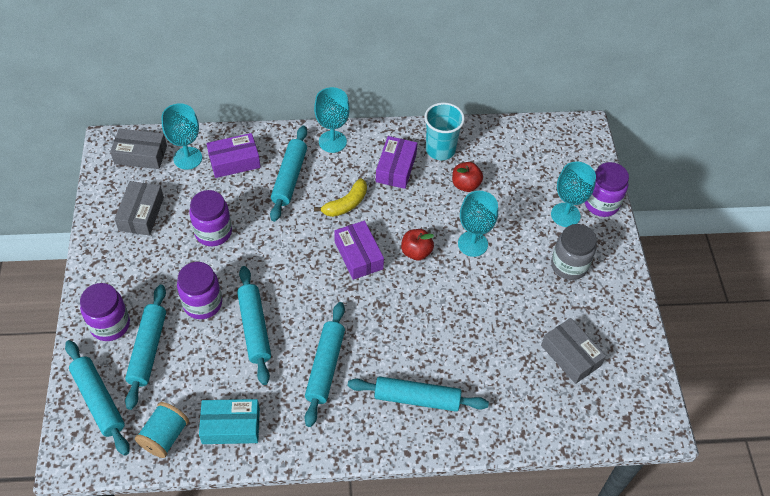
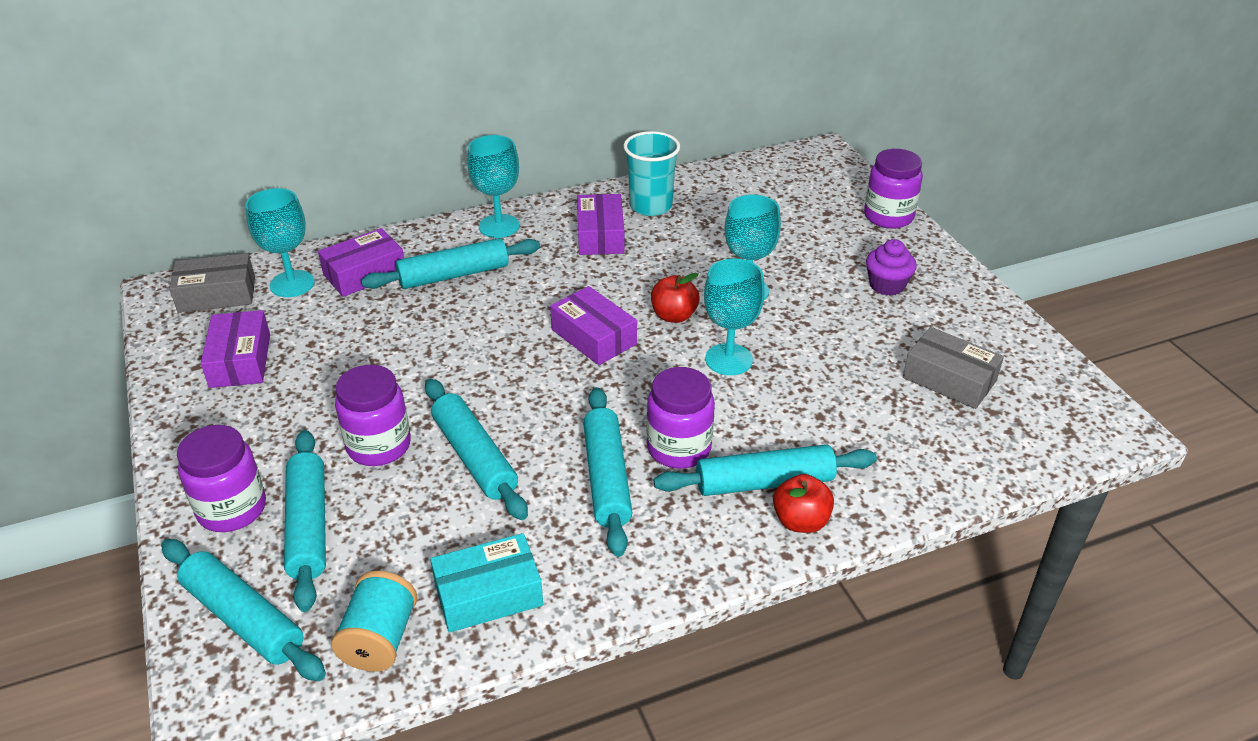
camera: 15 degrees left, 15 degrees down
(141, 214) = (240, 360): grey box -> purple box
(213, 232) = (363, 358): purple jar -> purple jar (679, 448)
(289, 178) = (454, 275): turquoise rolling pin -> turquoise rolling pin turned 75 degrees clockwise
(346, 204) = (549, 286): yellow banana -> none
(465, 185) = (703, 233): red apple -> red apple (800, 521)
(565, 215) = (850, 236): turquoise goblet -> turquoise goblet (728, 359)
(569, 265) = (886, 285): grey jar -> purple cupcake

